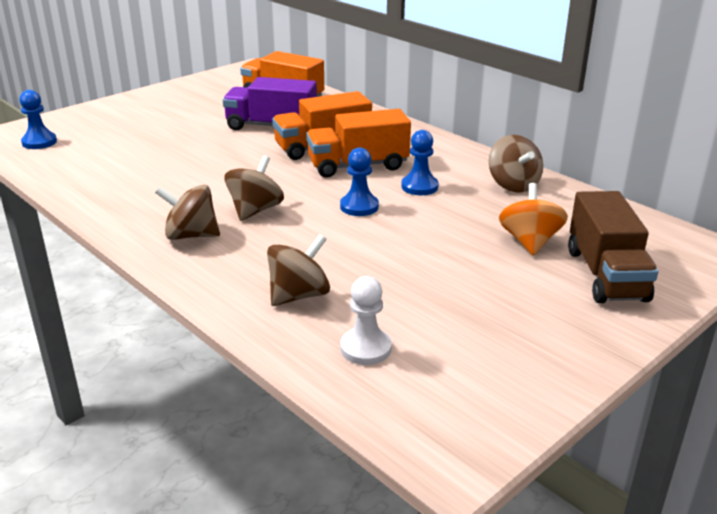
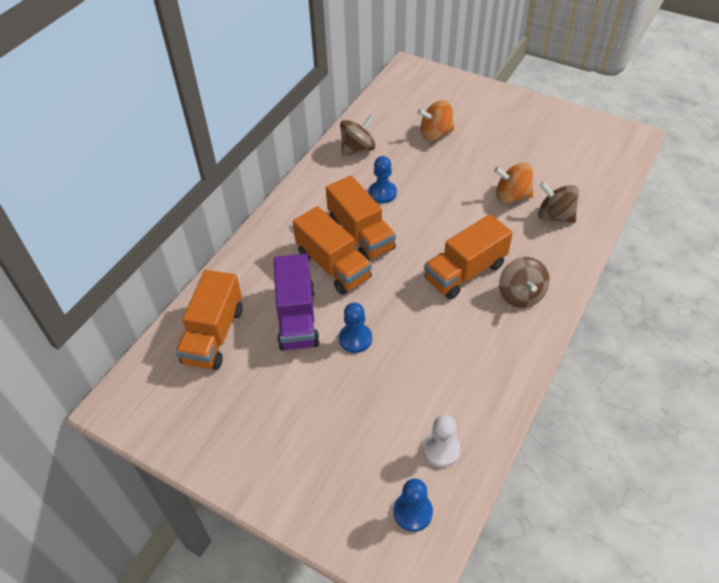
camera: 105 degrees left, 20 degrees up
(255, 210) = (465, 272): brown spinning top -> orange truck
(359, 206) = (429, 217): blue pawn -> blue pawn (355, 339)
(362, 271) = (511, 196): none -> orange spinning top
(365, 348) = (583, 177): white pawn -> white pawn (441, 450)
(605, 275) = (456, 104): brown truck -> none

